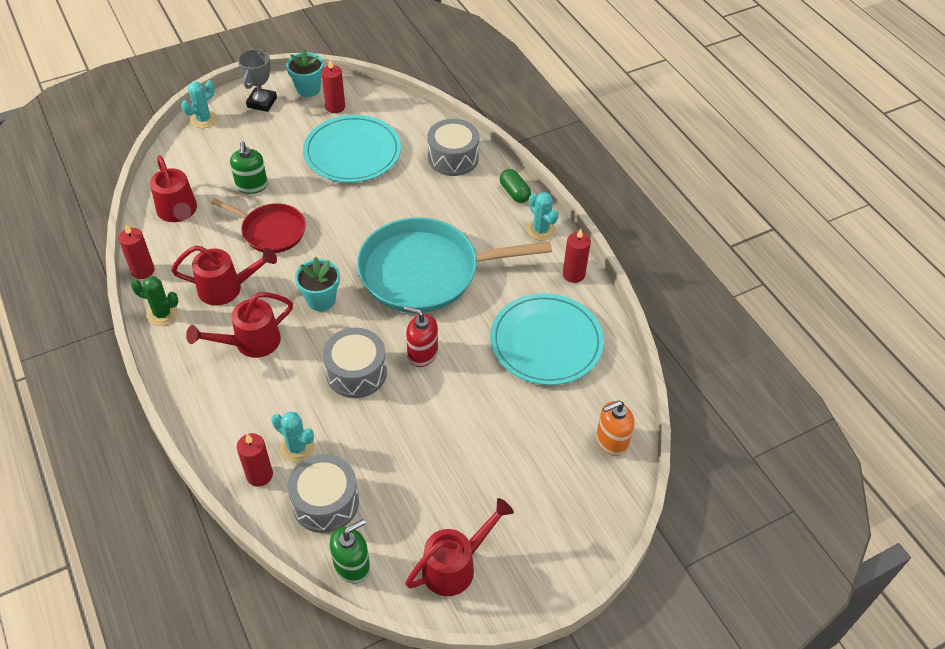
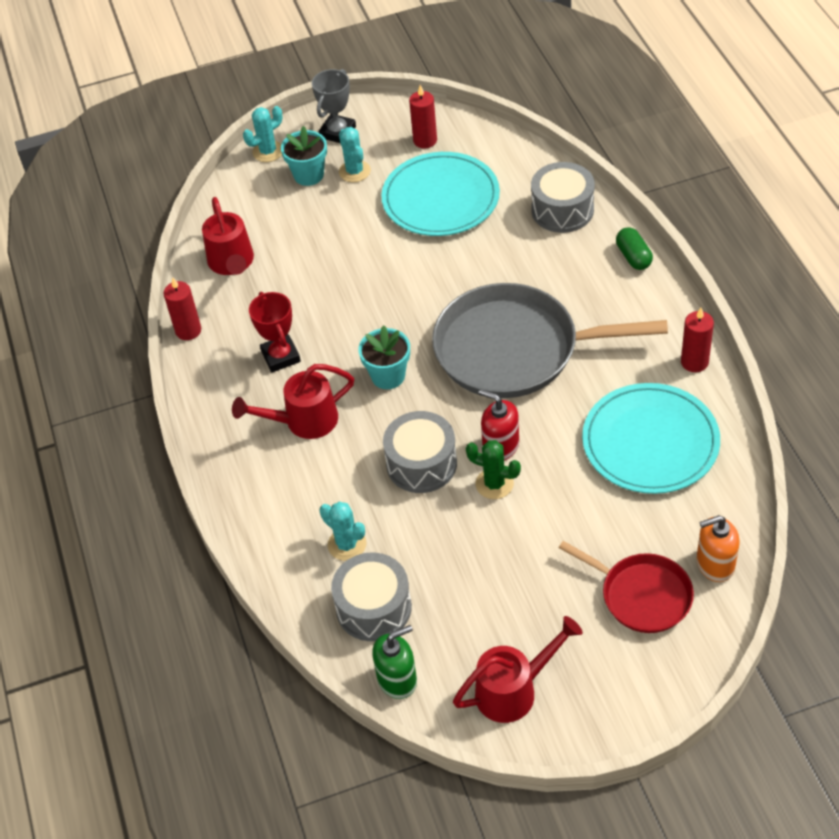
camera: 15 degrees right, 0 degrees up
(162, 314) = (207, 382): green cactus -> green cactus (494, 484)
(226, 288) = (281, 356): red watering can -> red trophy
(252, 186) = (318, 235): green soap dispenser -> none
(259, 475) = (303, 572): red candle -> none
(270, 231) = (336, 291): red pan -> red pan (641, 595)
(308, 89) = (394, 117): turquoise flower pot -> turquoise flower pot (308, 175)
(426, 272) = (514, 349): turquoise pan -> grey pan
(541, 230) = (660, 305): turquoise cactus -> turquoise cactus (354, 171)

